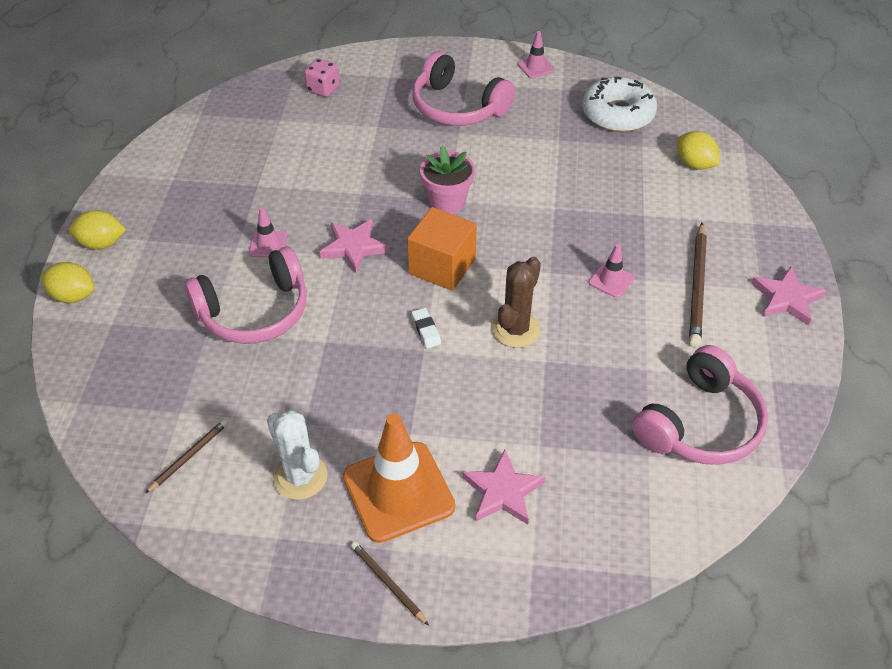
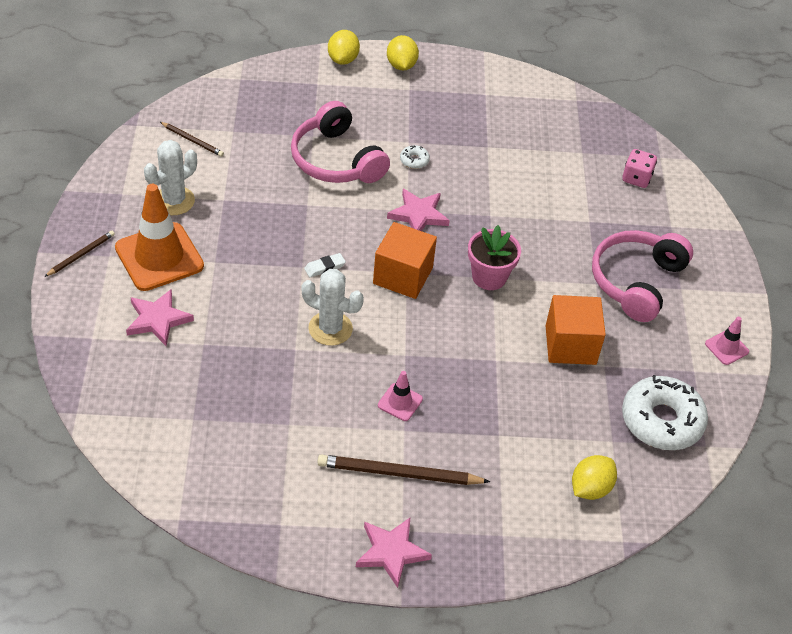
camera: 80 degrees right, 0 degrees up
(268, 244) = (414, 160): pink traffic cone -> white donut
(516, 329) = (330, 328): brown cactus -> white cactus
(534, 157) = (570, 345): none -> orange cube
(700, 424) = (227, 460): pink headphones -> none

